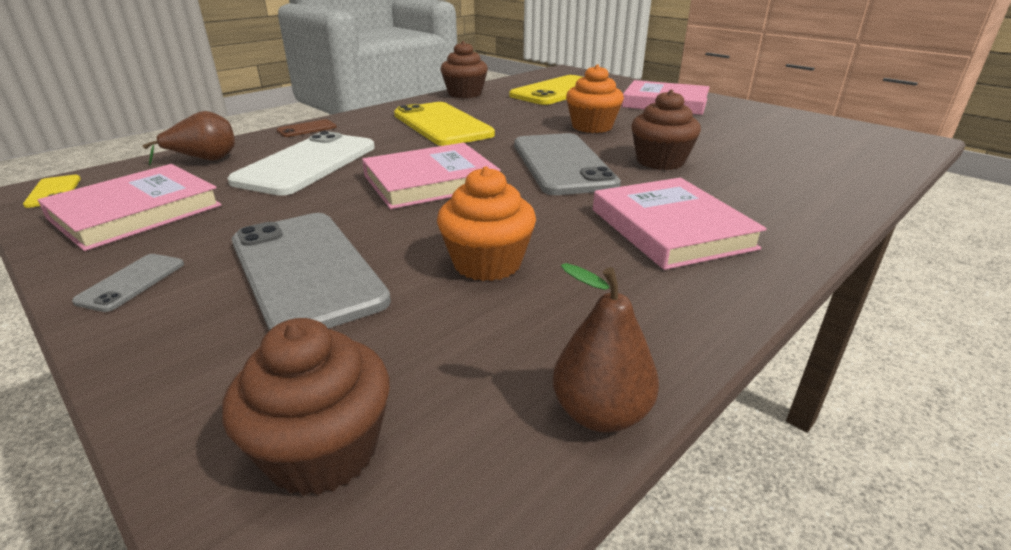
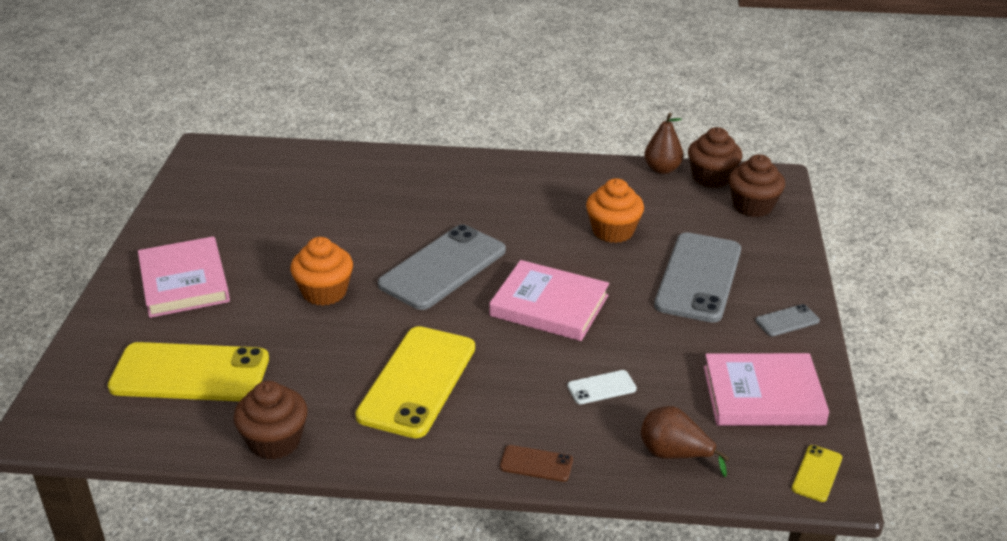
camera: 130 degrees left, 5 degrees up
(307, 164) = (601, 388): white phone -> white phone, size x0.43
(660, 161) = (385, 231): brown cupcake -> brown cupcake (711, 178)
(671, 228) = (499, 196): pink book -> none

